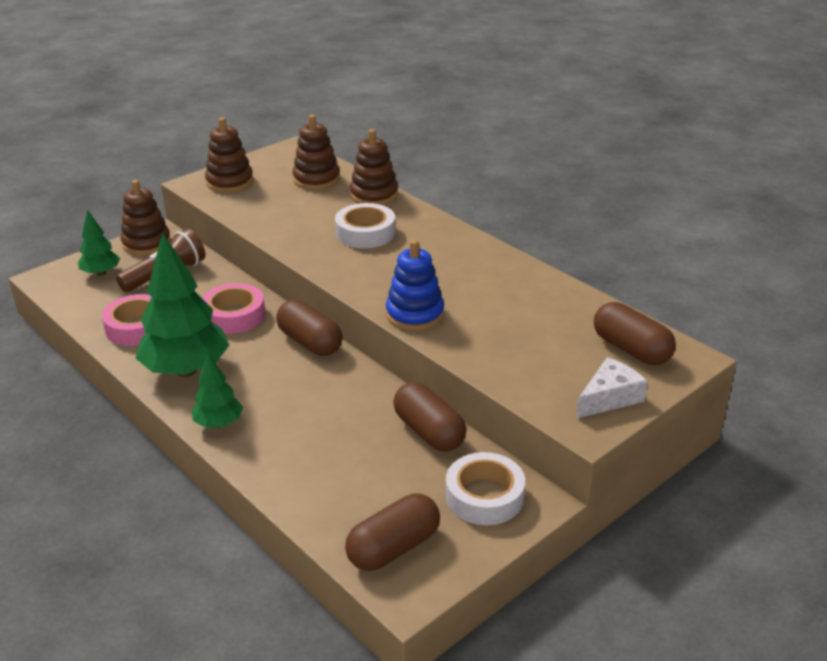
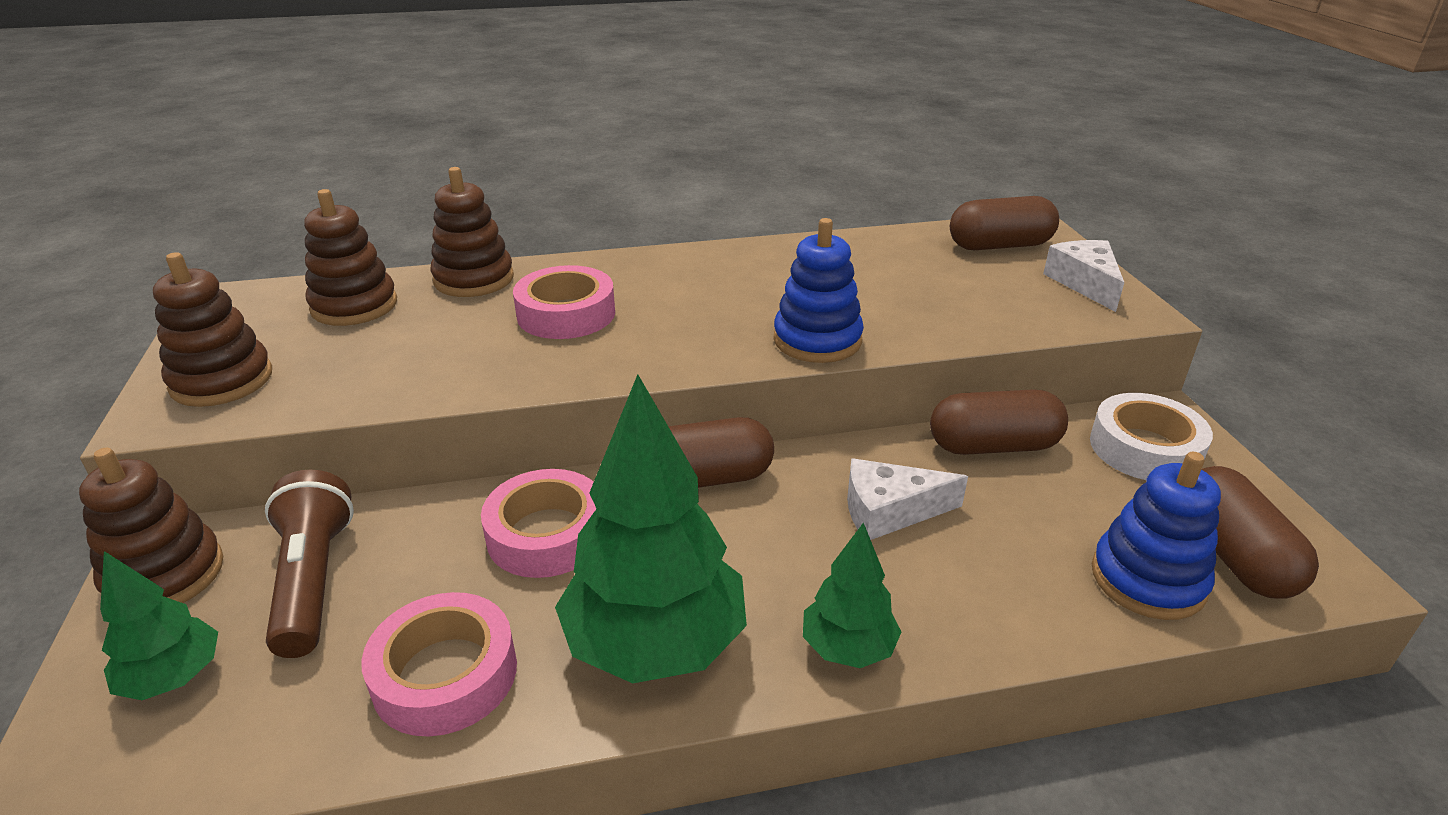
camera: 60 degrees left, 0 degrees up
(331, 409) = (889, 511): none -> white cheese
(343, 515) = (1148, 579): none -> blue stacking toy
(365, 233) = (566, 314): white tape -> pink tape

